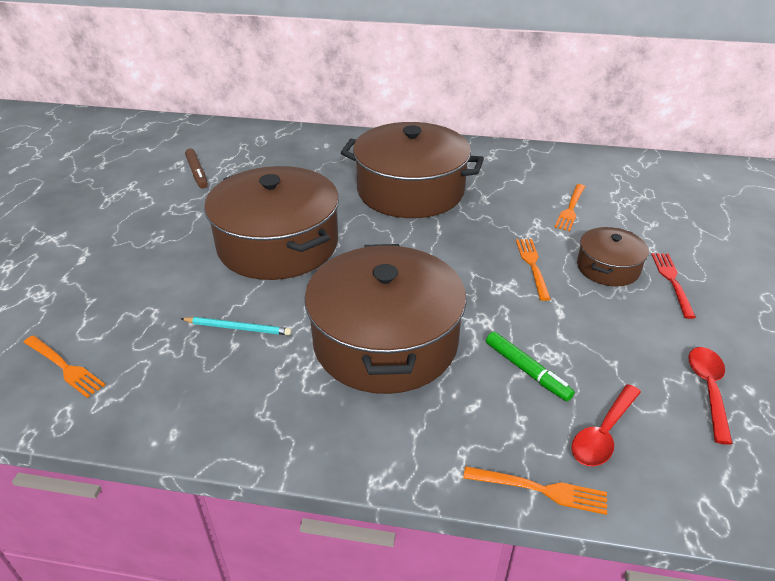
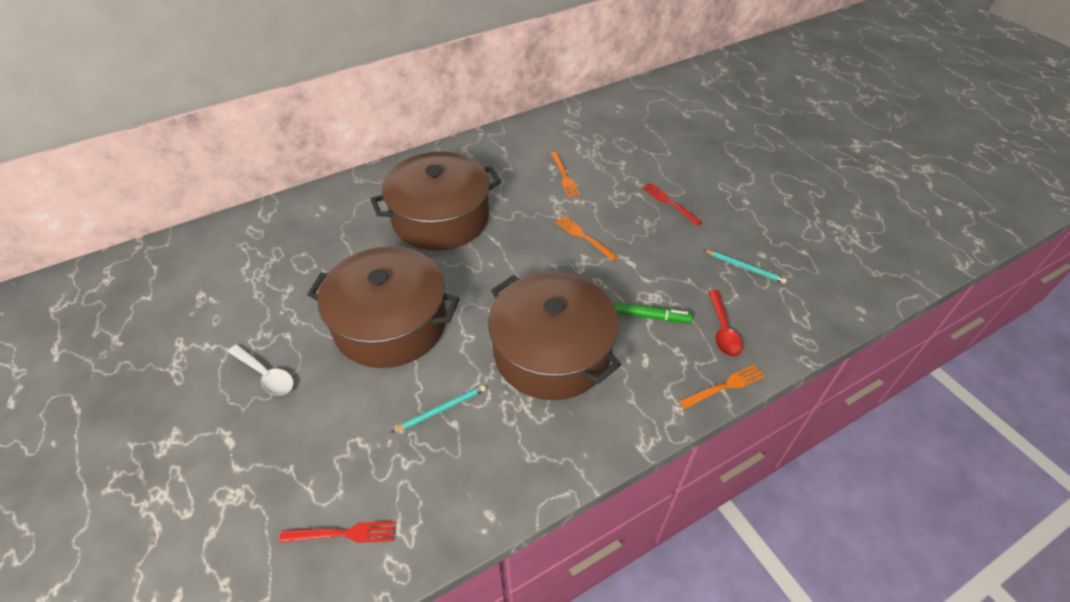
camera: 40 degrees left, 10 degrees up
(65, 367) = (344, 533): orange fork -> red fork
(154, 231) = (266, 375): none -> white spoon
(197, 173) = (233, 296): brown marker -> none
(608, 268) = (627, 213): brown pot -> none
(708, 389) = (745, 267): red spoon -> turquoise pencil

